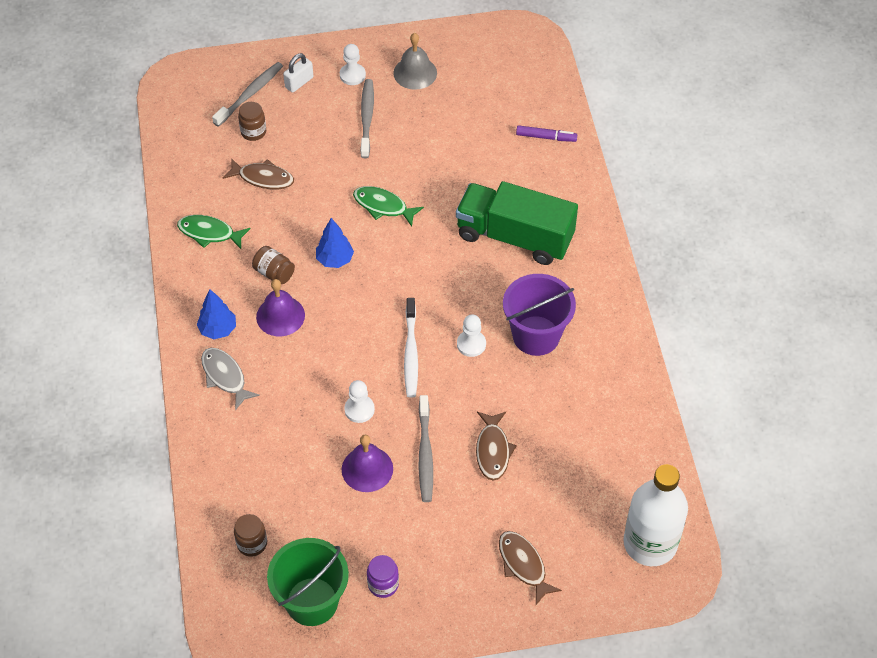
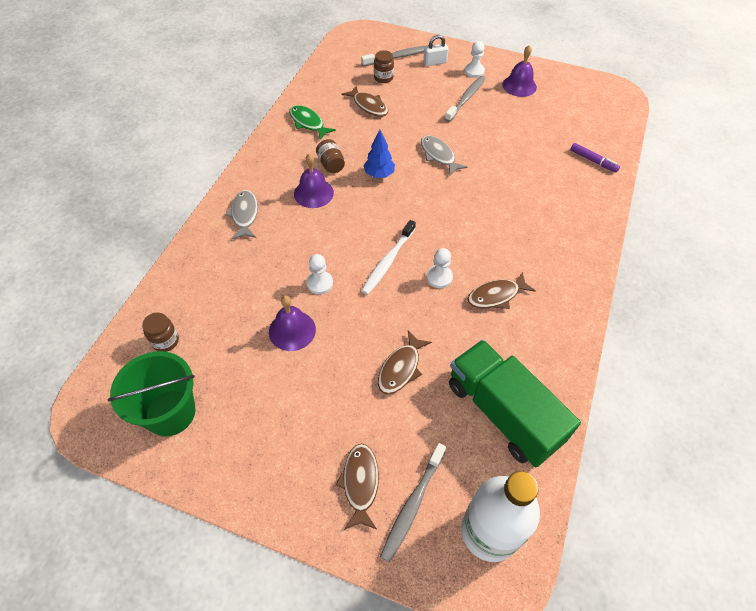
camera: 30 degrees right, 0 degrees up
(218, 329) = (265, 183): blue tree -> none
(383, 206) = (439, 155): green fish -> grey fish
(383, 584) = (234, 431): purple jar -> none
(415, 73) = (519, 85): grey bell -> purple bell
(425, 454) = (344, 342): grey toothbrush -> grey toothbrush (412, 505)
(514, 237) = (525, 217): green truck -> green truck (503, 413)
(536, 335) = (496, 295): purple bucket -> brown fish

